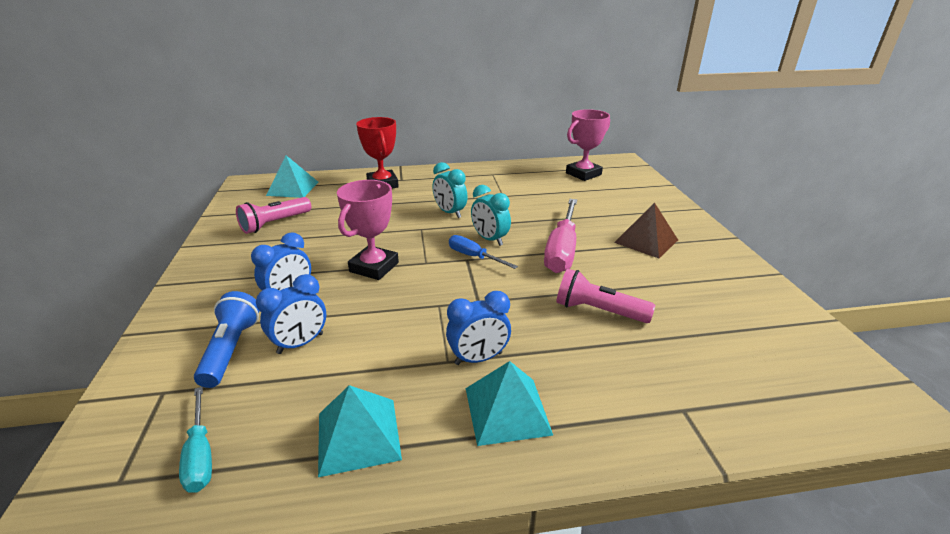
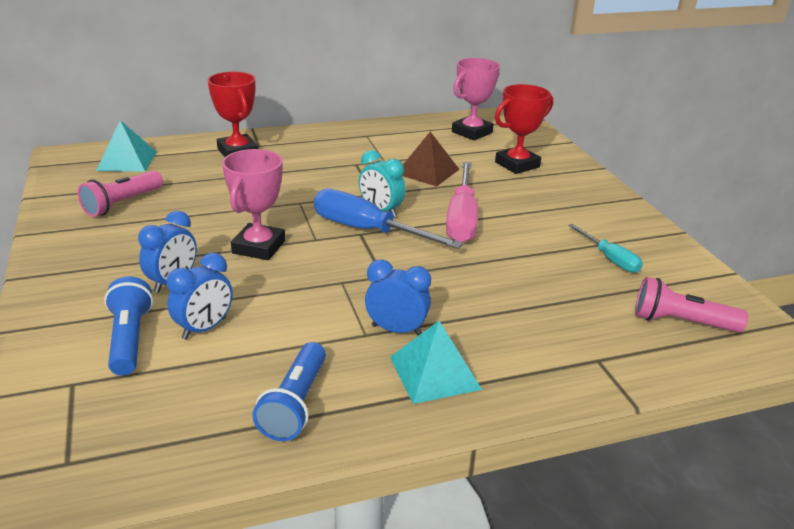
camera: 10 degrees left, 0 degrees up
(200, 454) = (141, 433): turquoise screwdriver -> turquoise screwdriver (610, 259)
(358, 435) = (295, 404): turquoise pyramid -> blue flashlight
(450, 213) = (328, 183): turquoise clock -> none
(474, 257) = (367, 230): blue screwdriver -> blue screwdriver, size x1.79
(478, 358) = (396, 330): blue clock -> blue clock turned 135 degrees counterclockwise
(598, 311) = (508, 278): pink flashlight -> pink flashlight (680, 322)
(620, 203) = (517, 164): none -> red trophy
(646, 241) = (549, 205): brown pyramid -> brown pyramid (427, 171)

